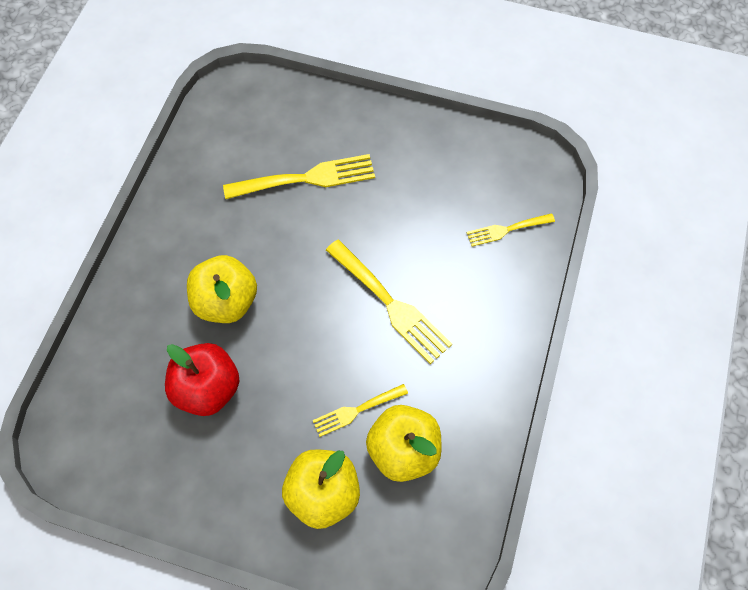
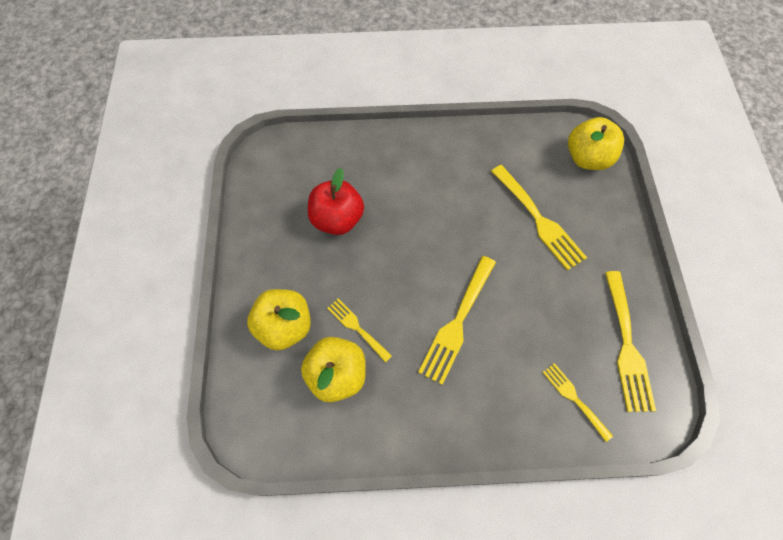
camera: 70 degrees right, 0 degrees up
(226, 302) = (408, 205): yellow apple -> yellow apple (587, 158)
(472, 162) = (627, 346): none -> yellow fork

